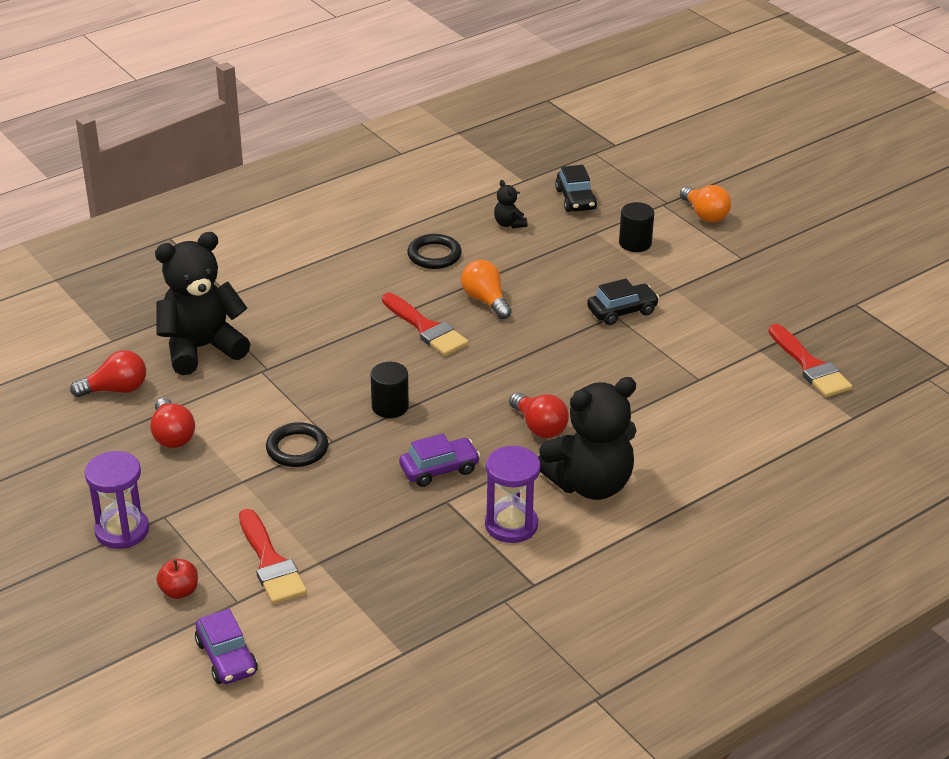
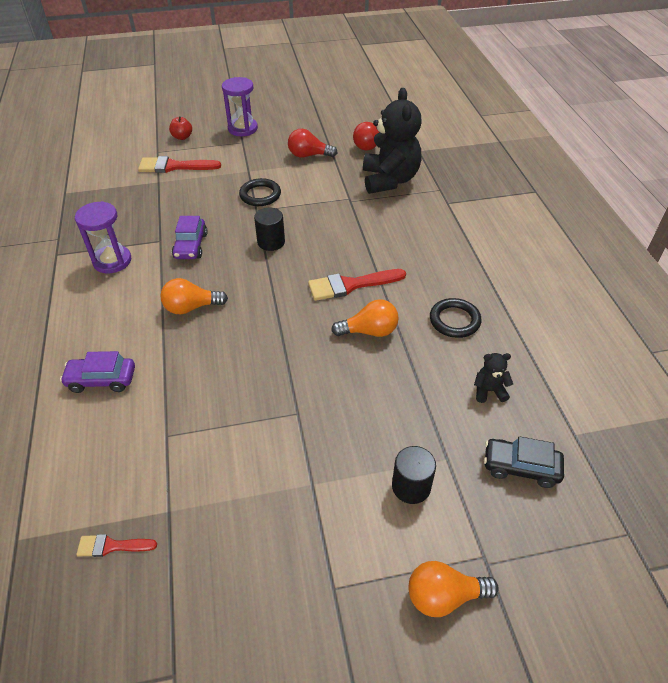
camera: 115 degrees right, 10 degrees up
(226, 657) = (124, 142): purple car -> purple car (102, 380)
(539, 427) = (191, 307): red light bulb -> orange light bulb
(590, 484) = (111, 312): black teddy bear -> none
(622, 311) = (299, 421): black car -> none
(810, 366) = (111, 546): red brush -> red brush, size x0.56

